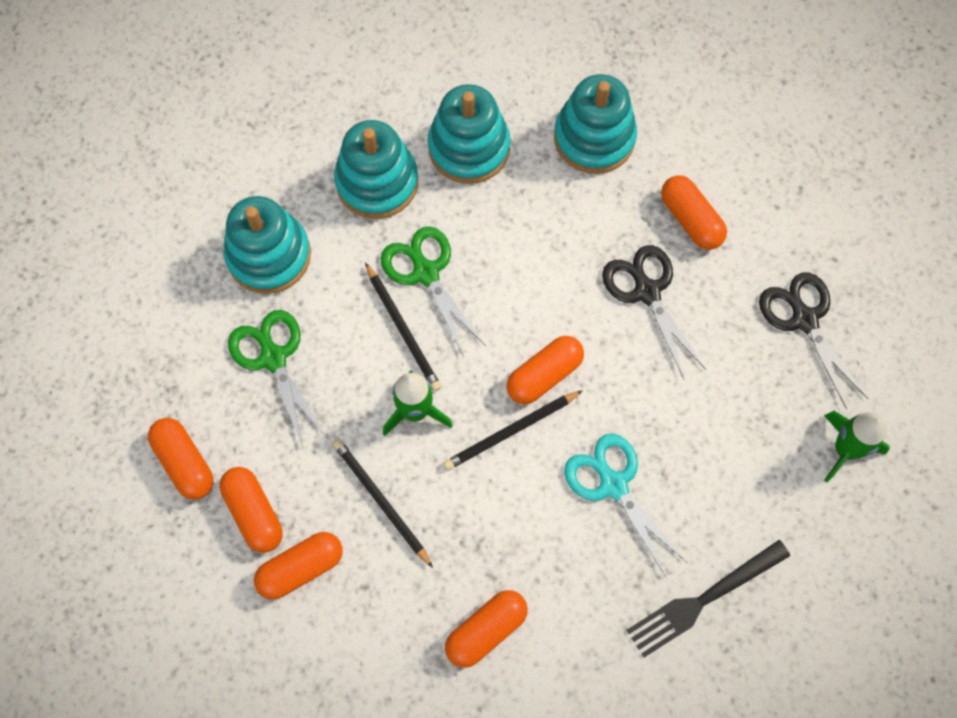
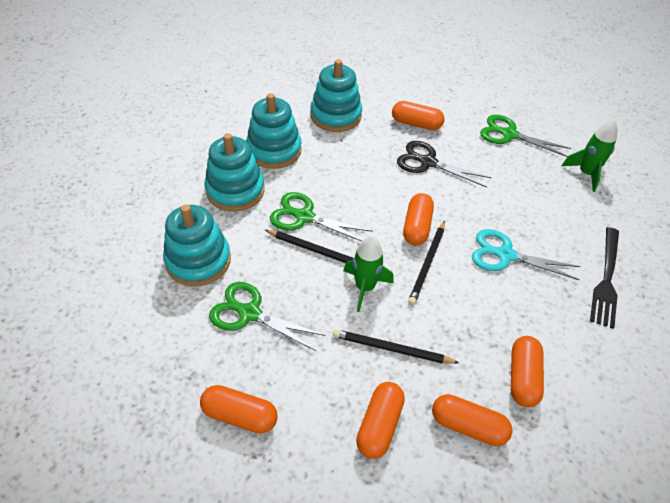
camera: 40 degrees left, 20 degrees down
(254, 513) = (317, 413): orange capsule -> orange capsule (468, 426)
(804, 319) = (509, 135): black scissors -> green scissors

